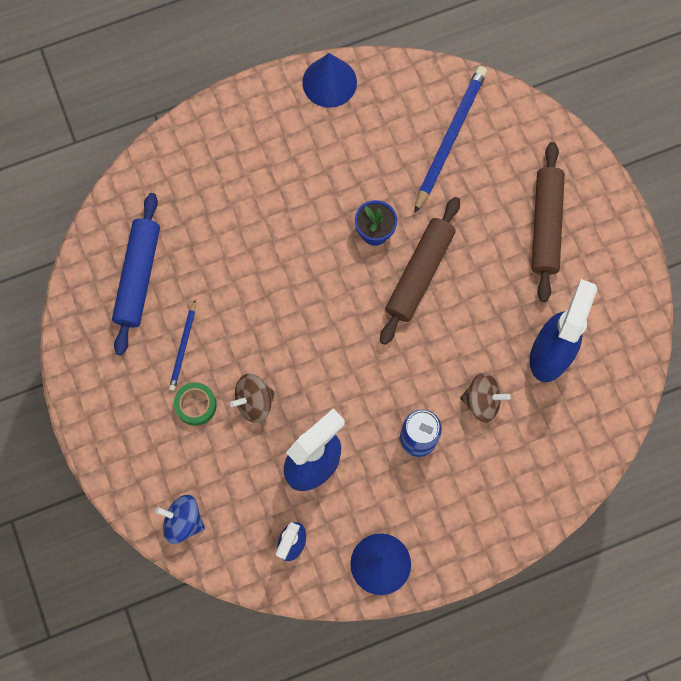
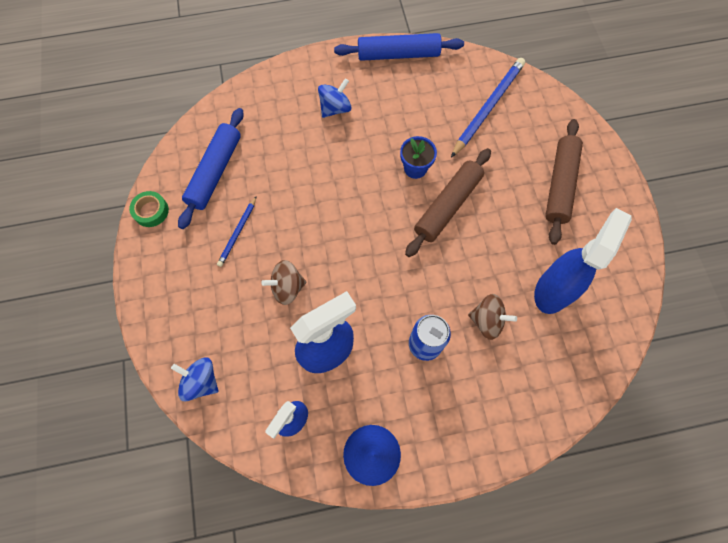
camera: 10 degrees right, 5 degrees down
(196, 405) = (237, 282): green tape -> green tape (151, 211)
(265, 169) = (335, 108): none -> blue spinning top
(329, 82) = (398, 55): blue cone -> blue rolling pin

